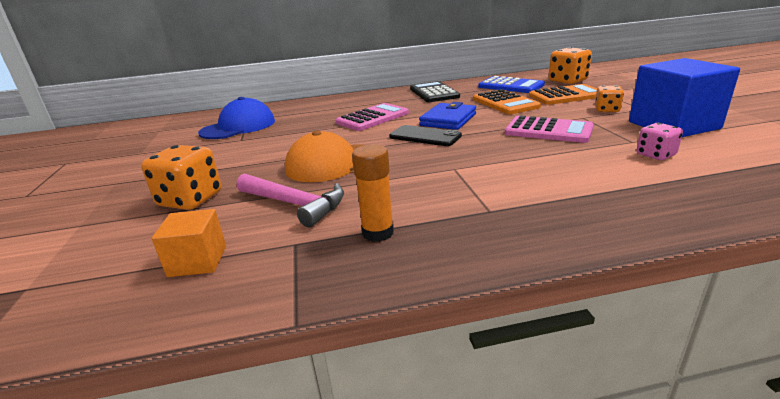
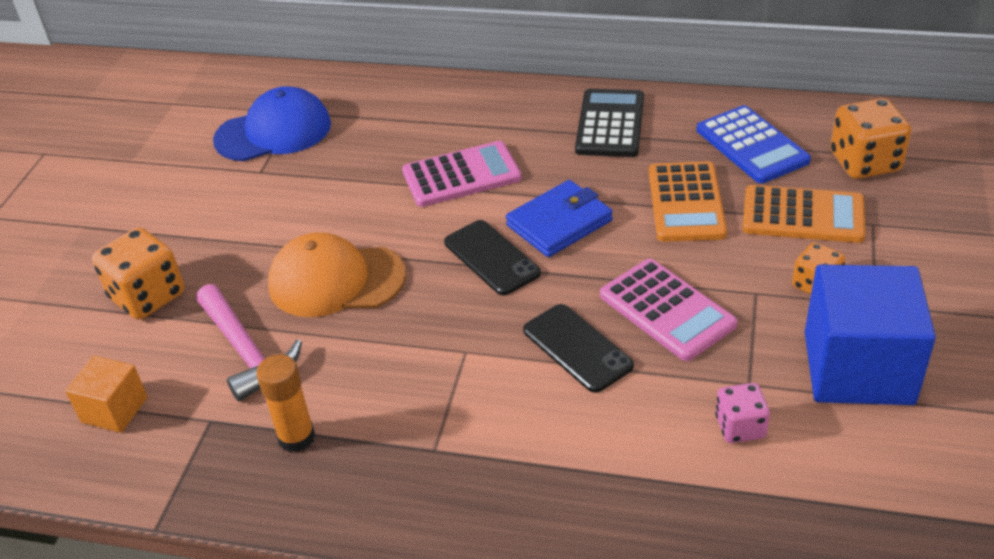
camera: 25 degrees right, 15 degrees up
(520, 152) = (577, 348): none -> black phone

